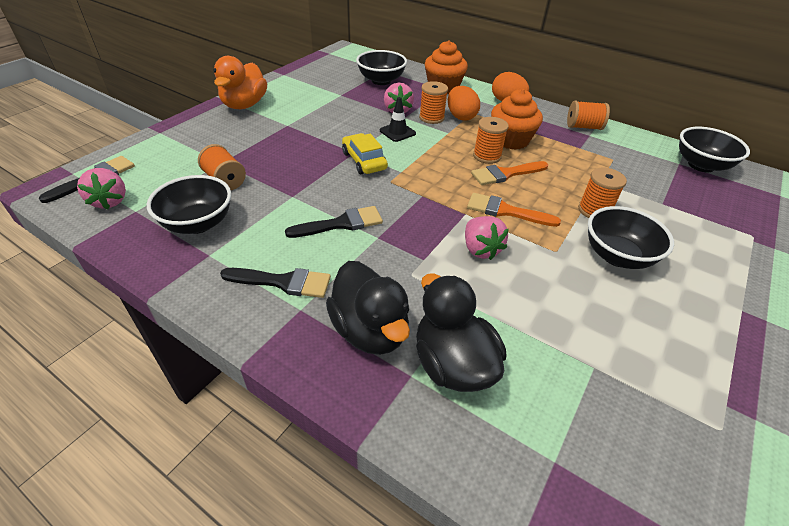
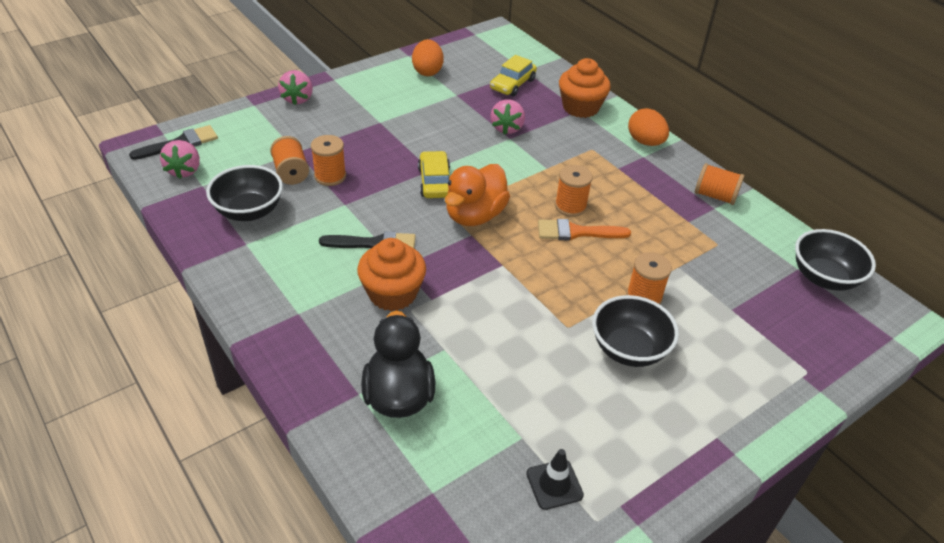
camera: 20 degrees right, 0 degrees up
(244, 105) = (348, 88): orange duck -> orange duck (475, 215)
(283, 282) = (295, 285): black brush -> none
(370, 330) = (346, 347): black duck -> none
(381, 81) = (512, 84): black bowl -> yellow car
(397, 132) = (490, 155): black traffic cone -> black traffic cone (554, 484)
(431, 118) = (540, 145): orange spool -> orange spool (330, 176)
(461, 117) = (575, 151): orange egg -> orange egg (427, 71)
(480, 249) = (492, 304): pink strawberry -> pink strawberry (297, 99)
(506, 211) = (546, 273): orange brush -> none
(511, 140) = (612, 193): orange cupcake -> orange cupcake (392, 293)

